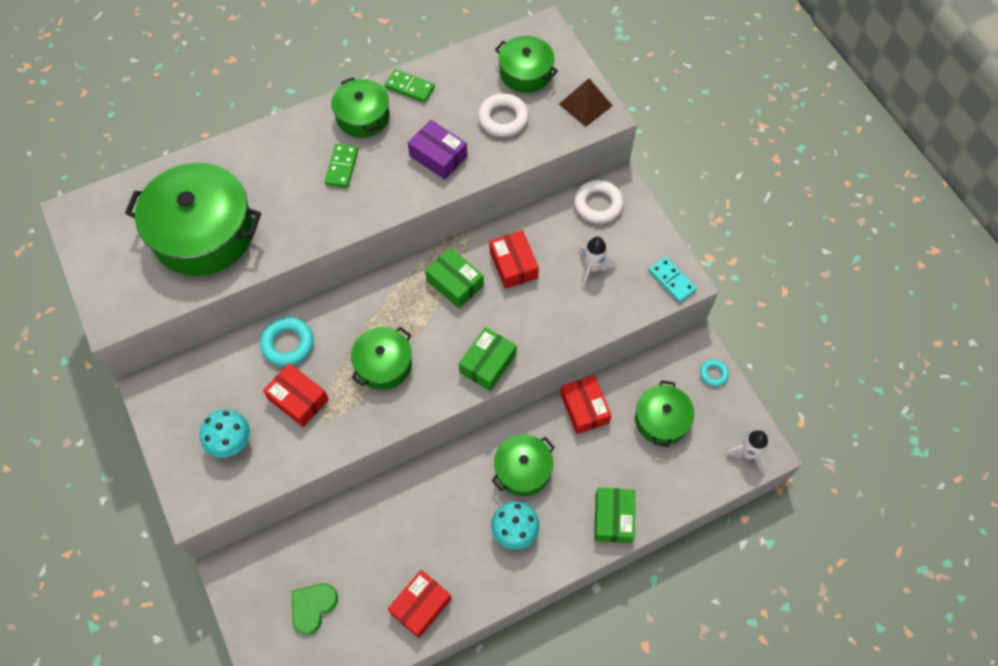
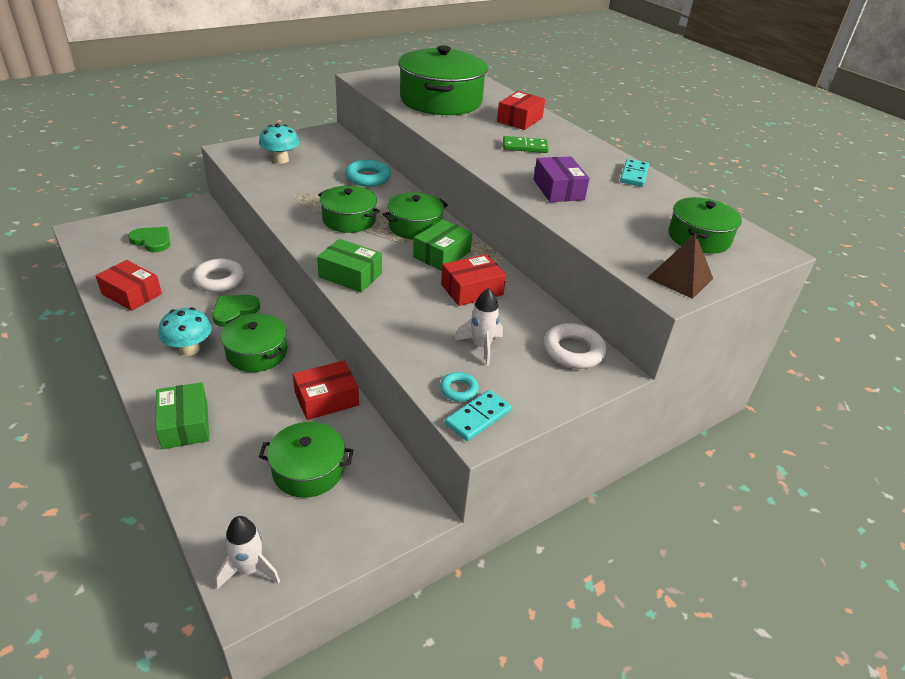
camera: 80 degrees right, 25 degrees down
(298, 399) = (316, 184): red box -> red box (519, 120)
(363, 116) = (586, 154): green pot -> green pot (415, 226)
(410, 87) = (634, 175): green domino -> turquoise domino
(438, 156) = (558, 189): purple box -> purple box turned 45 degrees counterclockwise
(457, 497) = (234, 311): none -> green heart
(503, 118) = (626, 224): white ring -> white ring (219, 280)
(613, 518) = (185, 424): green box -> green box turned 75 degrees clockwise
(713, 374) = (376, 529): turquoise ring -> turquoise ring (458, 390)

